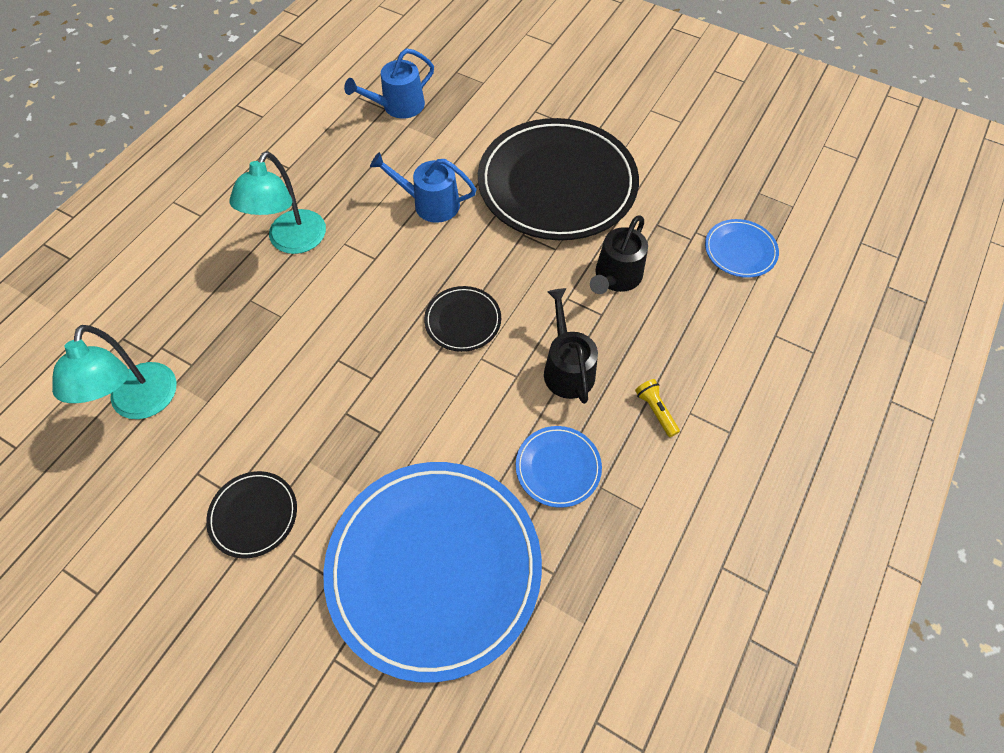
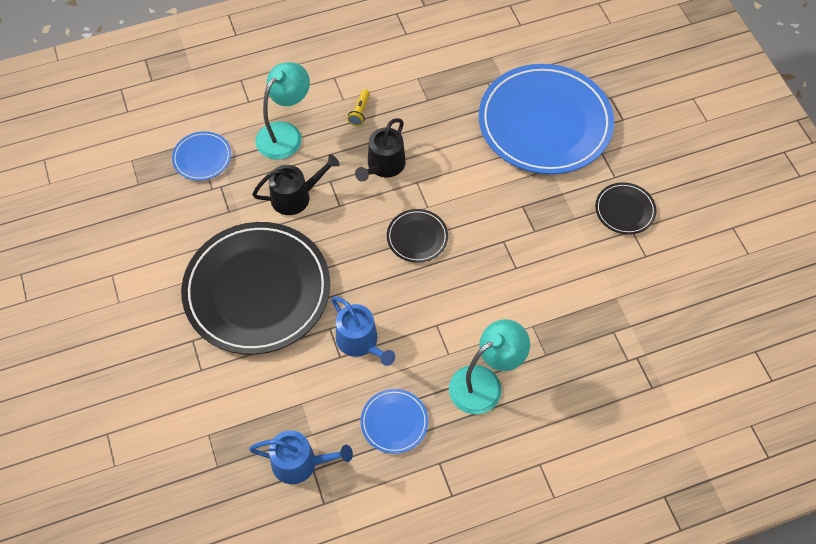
camera: 140 degrees left, 0 degrees up
(141, 404) = (660, 325): turquoise lamp -> turquoise lamp (285, 134)
(558, 467) = (440, 122): blue plate -> blue plate (394, 422)

